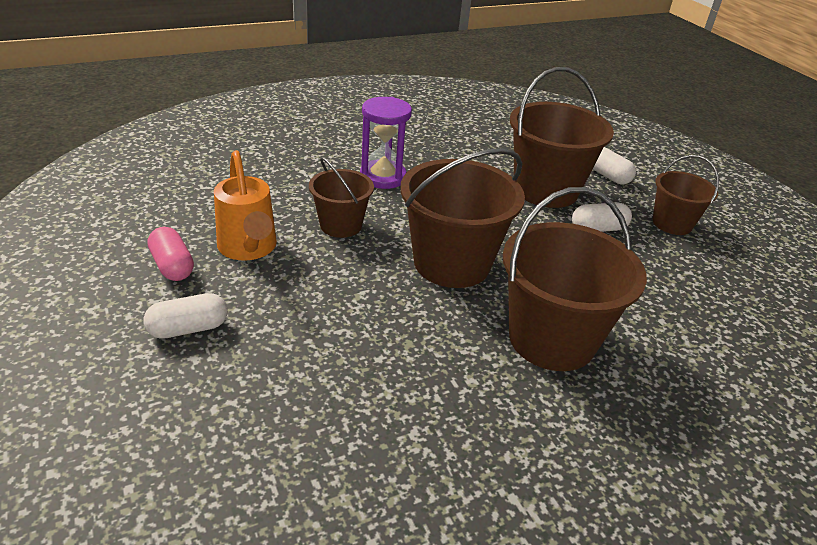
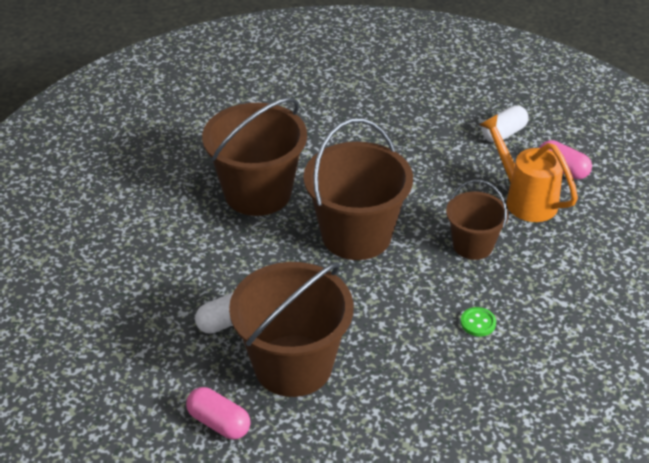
camera: 165 degrees right, 5 degrees up
(383, 177) = (478, 323): purple hourglass -> green button
(607, 176) = (219, 423): white capsule -> pink capsule
(672, 223) = (144, 357): brown bucket -> none

